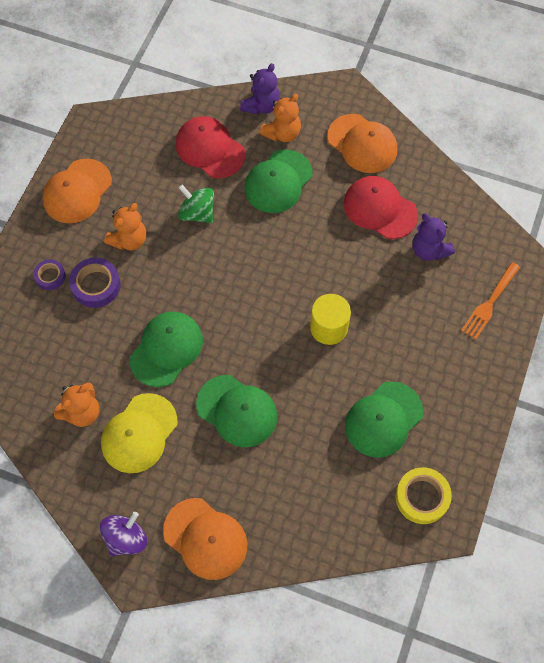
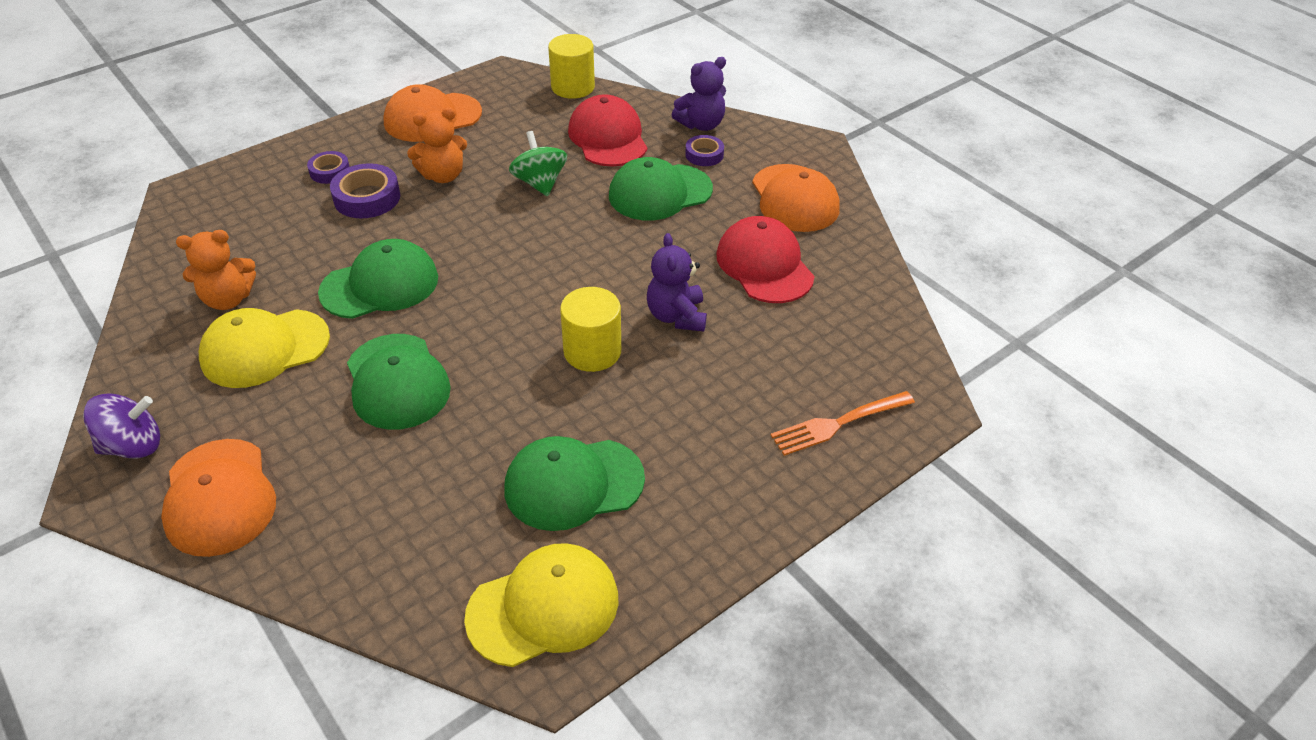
camera: 30 degrees right, 20 degrees down
(150, 112) = (573, 87): none -> yellow cylinder
(282, 133) = (704, 155): orange teddy bear -> purple tape
(422, 497) = (543, 607): yellow tape -> yellow cap
(429, 250) = (796, 331): purple teddy bear -> purple teddy bear (676, 316)

